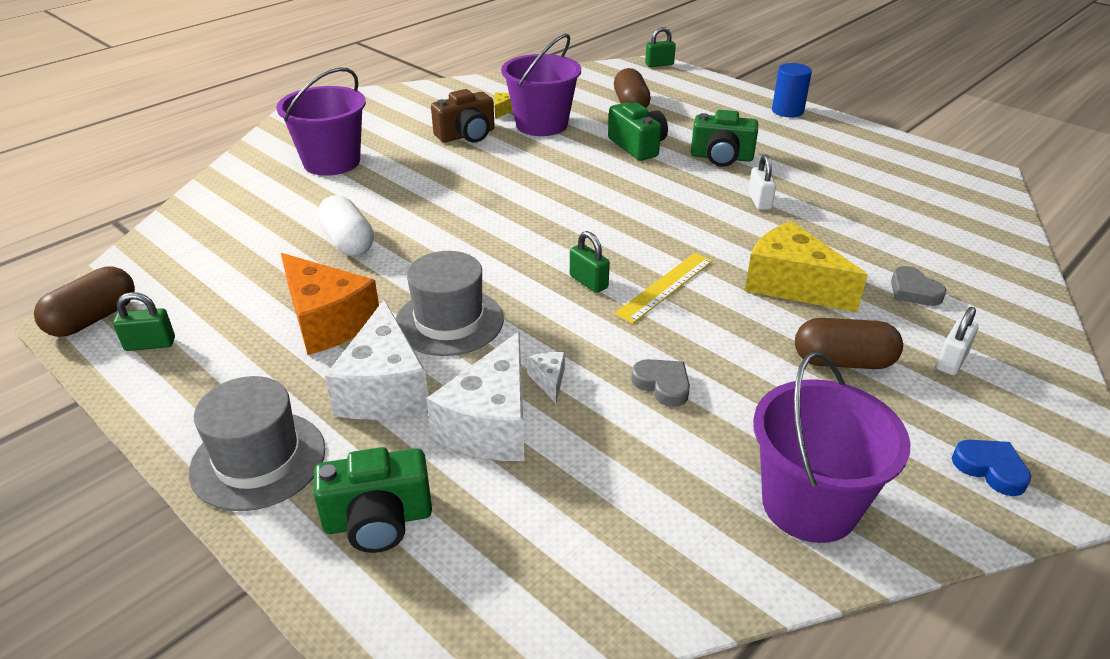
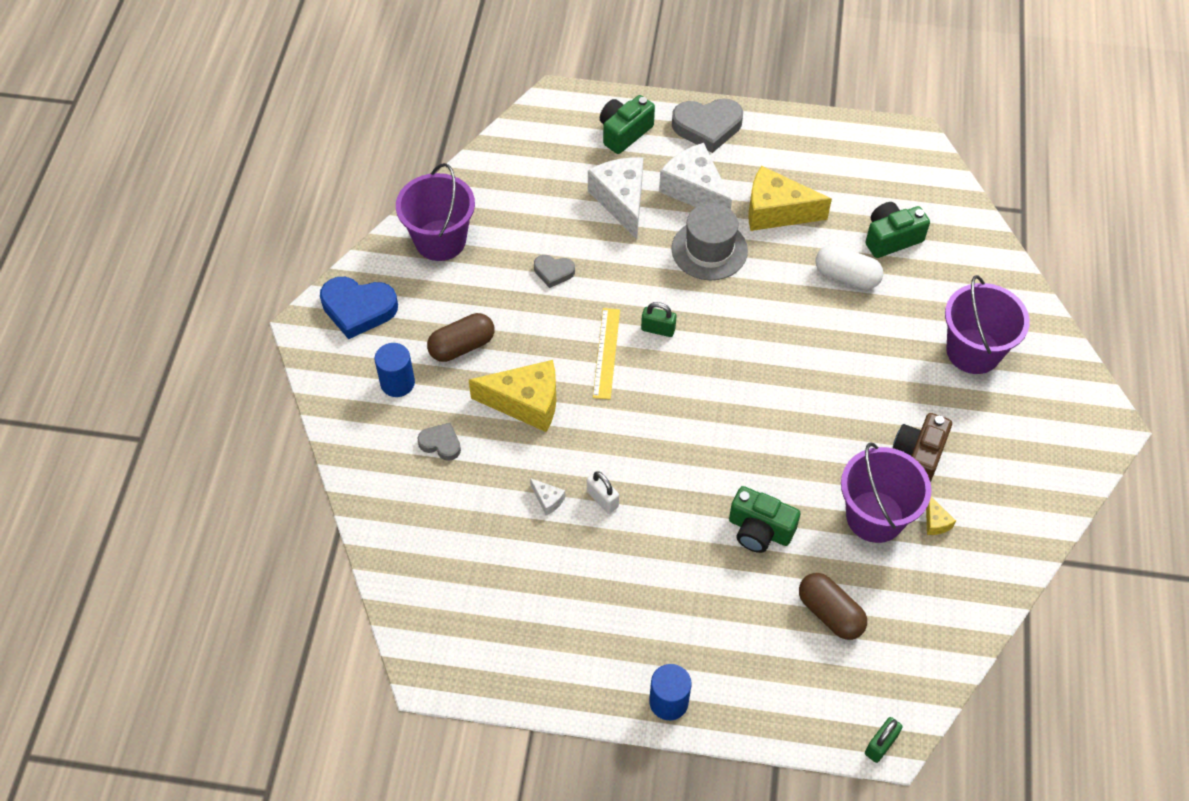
camera: 145 degrees right, 20 degrees up
(93, 318) = (901, 143): brown capsule -> none
(150, 344) = (846, 147): green padlock -> none
(258, 460) = (707, 127): grey hat -> grey heart
(327, 321) = (776, 211): orange cheese -> yellow cheese
(549, 380) = (616, 241): white cheese -> white cheese (548, 500)
(721, 157) = (675, 555): green camera -> green camera (891, 238)
(951, 361) = (397, 383): white padlock -> blue cylinder
(990, 469) = (358, 309): blue heart -> blue heart, size x1.83

